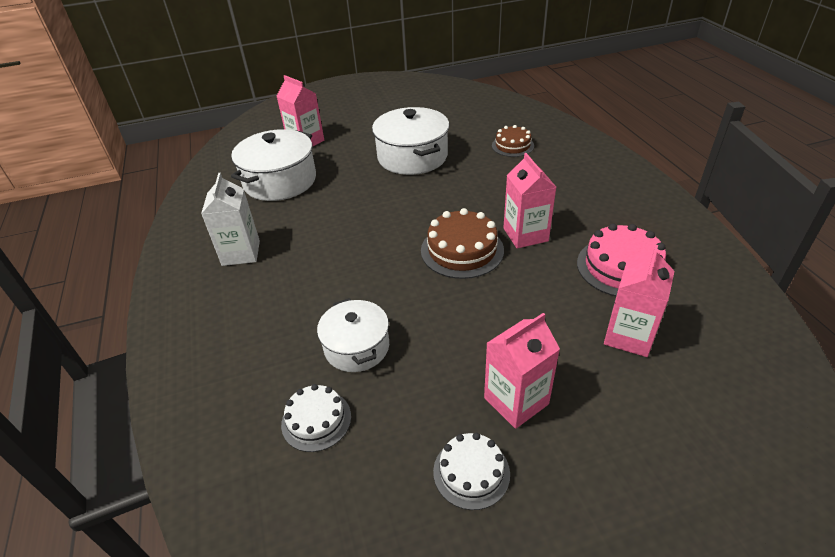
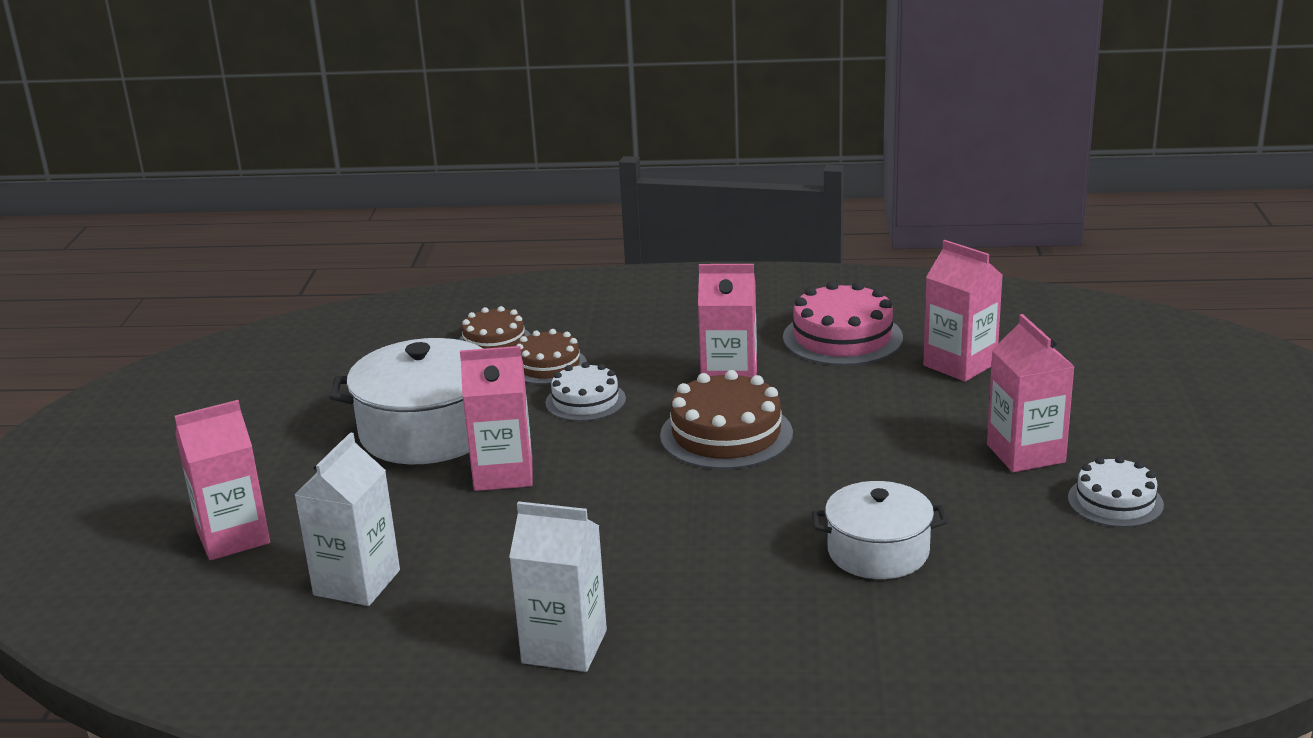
camera: 70 degrees left, 15 degrees down
(280, 181) = (357, 583): white pot -> white carton
(316, 420) = (998, 601): white cake -> white cake (585, 401)
(384, 189) = (503, 473): none -> pink carton
(499, 169) = (548, 366): none -> brown cake

